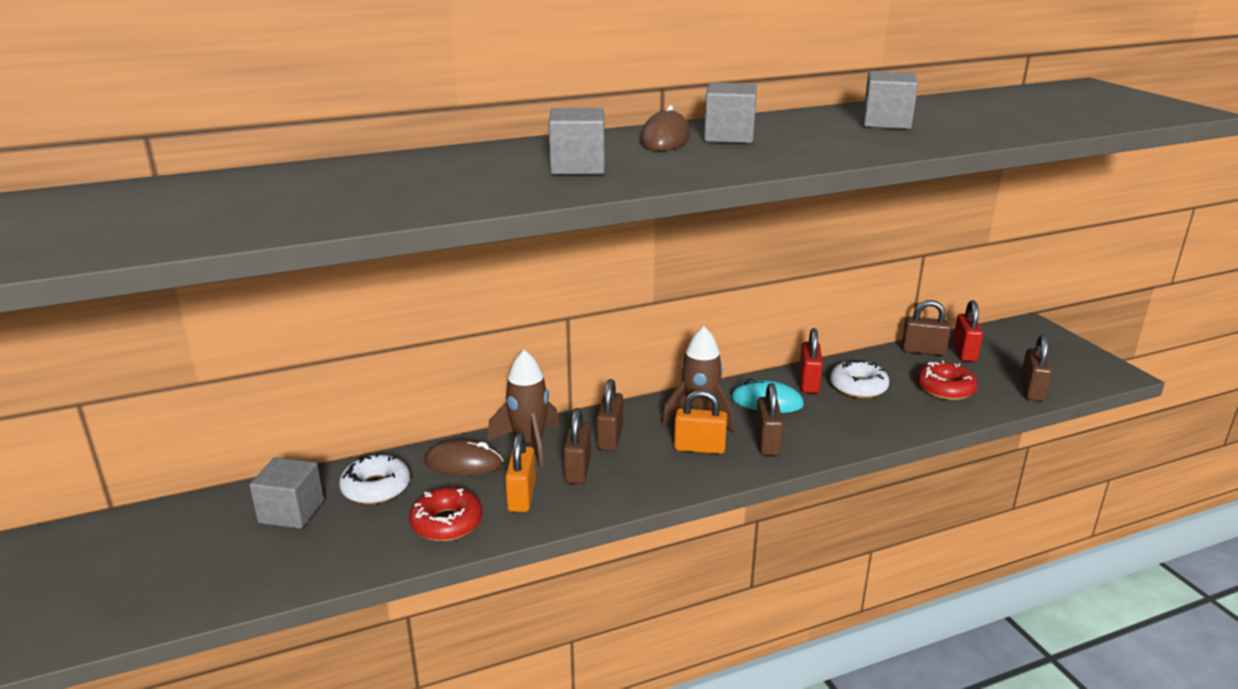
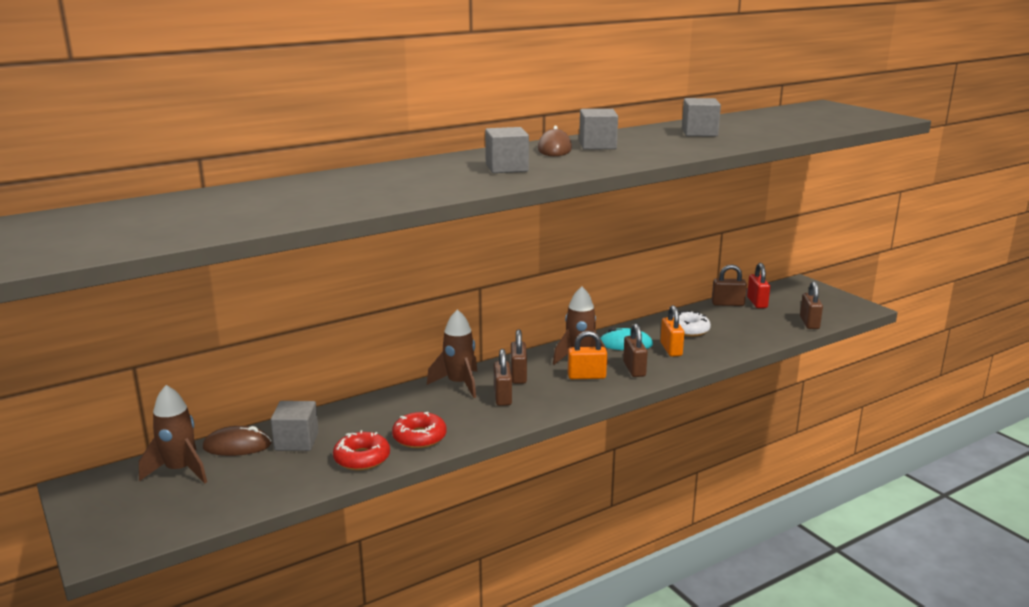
camera: 10 degrees left, 5 degrees down
(132, 541) = (180, 470): none -> brown rocket
(376, 488) = (355, 421): white donut -> none
(464, 463) = (415, 400): brown mouse -> brown mouse (237, 446)
(521, 496) = (468, 416): orange padlock -> orange padlock (671, 349)
(808, 383) = (651, 330): red padlock -> none
(945, 389) = (749, 326): red donut -> red donut (362, 458)

